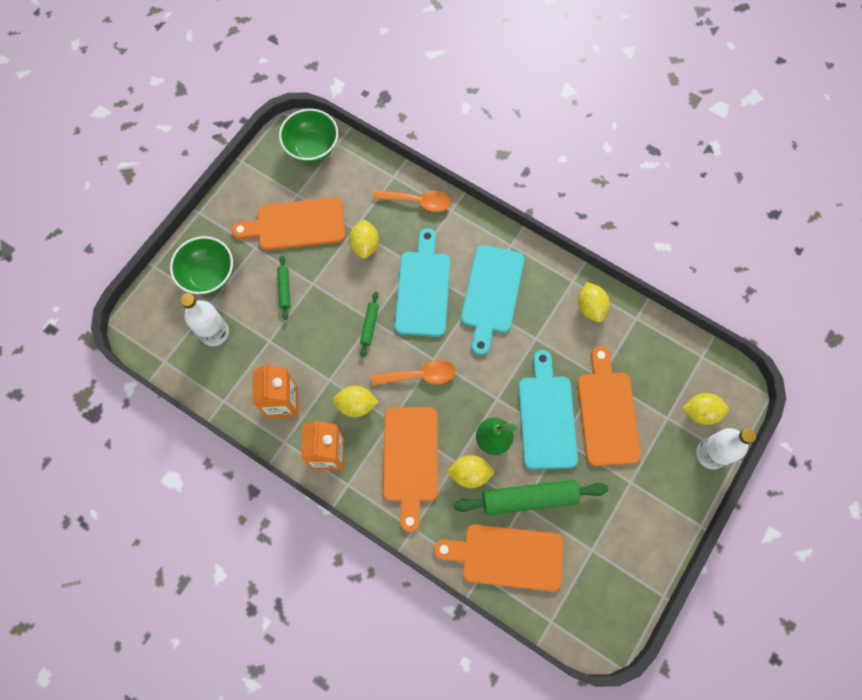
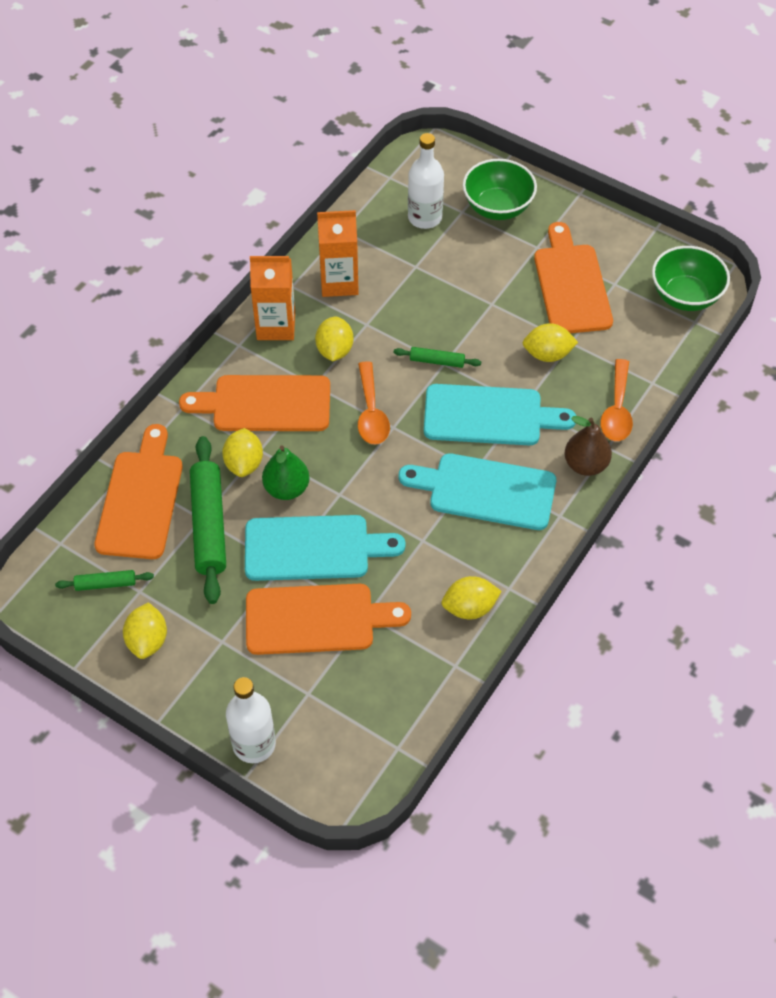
camera: 90 degrees right, 15 degrees down
(284, 289) = (482, 277): green rolling pin -> green rolling pin (105, 584)
(467, 226) = (585, 465): none -> brown pear
(700, 412) = (314, 737): yellow lemon -> yellow lemon (147, 640)

